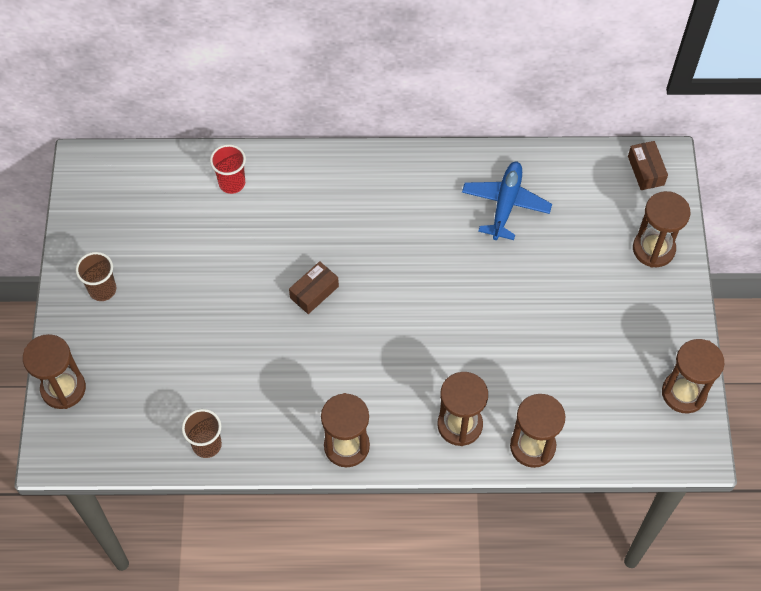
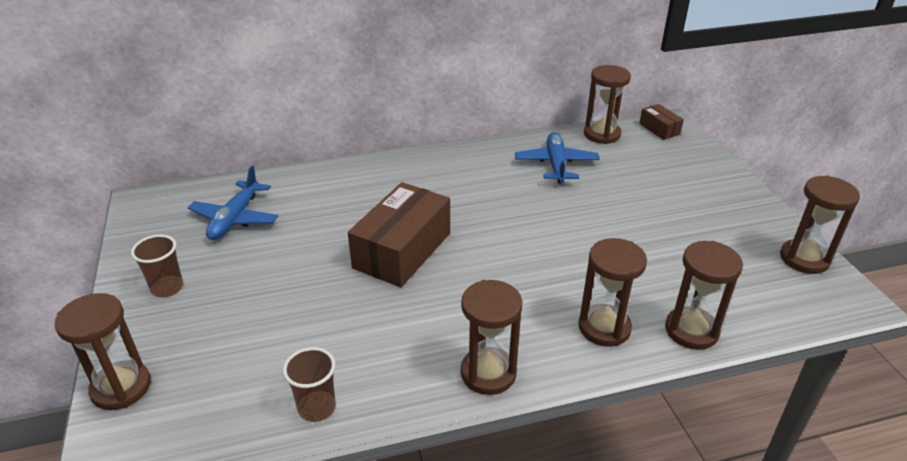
camera: 15 degrees left, 25 degrees down
(169, 213) = (235, 218): none -> blue plane
(232, 183) = (296, 189): red cup -> none
(314, 292) = (402, 250): brown box -> brown box, size x2.07
(653, 249) = (700, 170): brown hourglass -> brown hourglass (602, 134)

